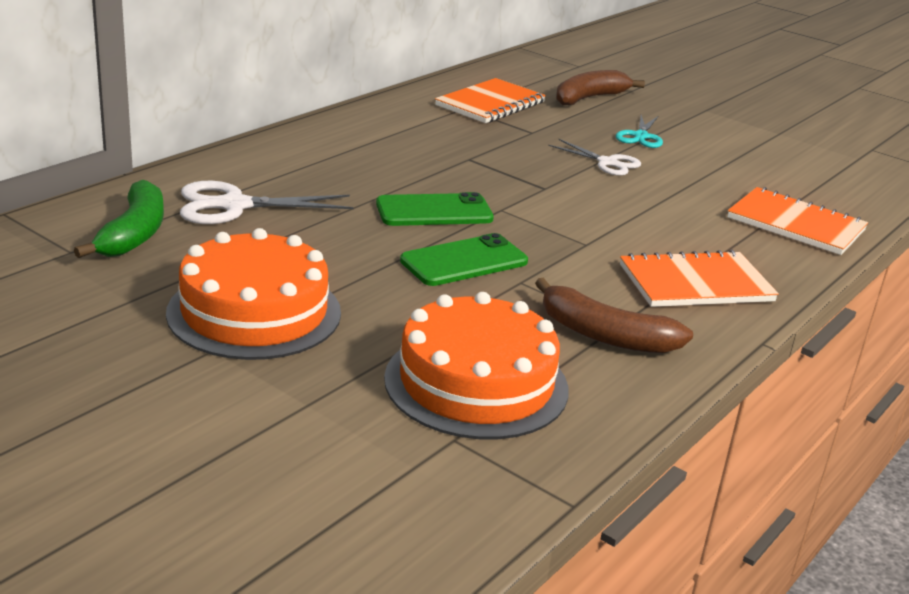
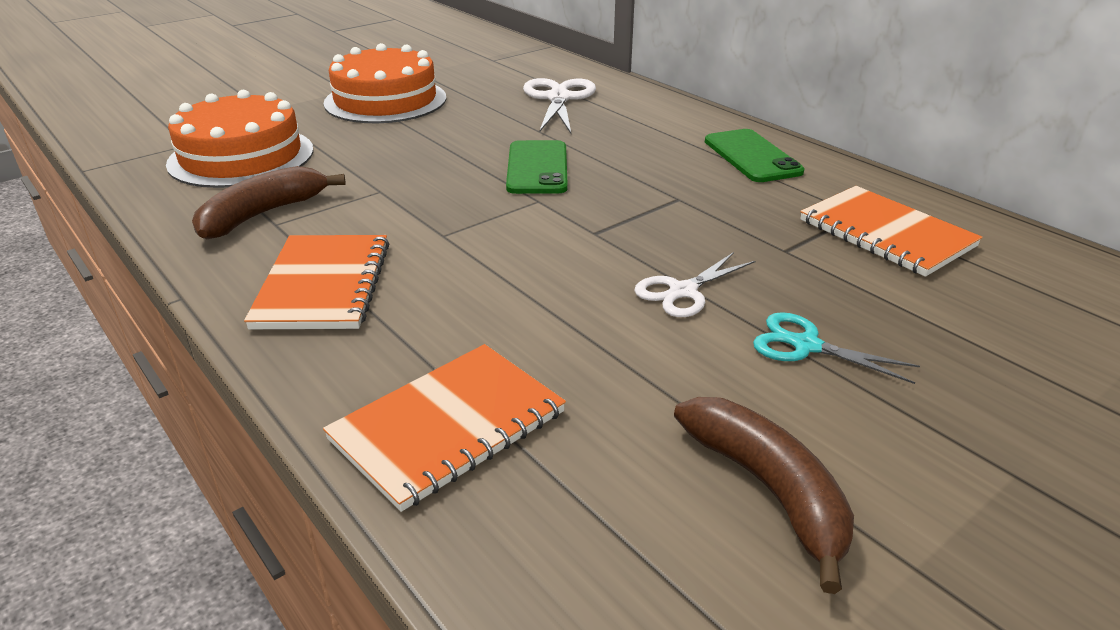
camera: 105 degrees right, 5 degrees up
(134, 234) = (515, 73): green banana -> none
(464, 261) = (429, 171): green phone -> green phone (752, 156)
(589, 98) = (981, 327): brown banana -> brown banana (768, 490)

